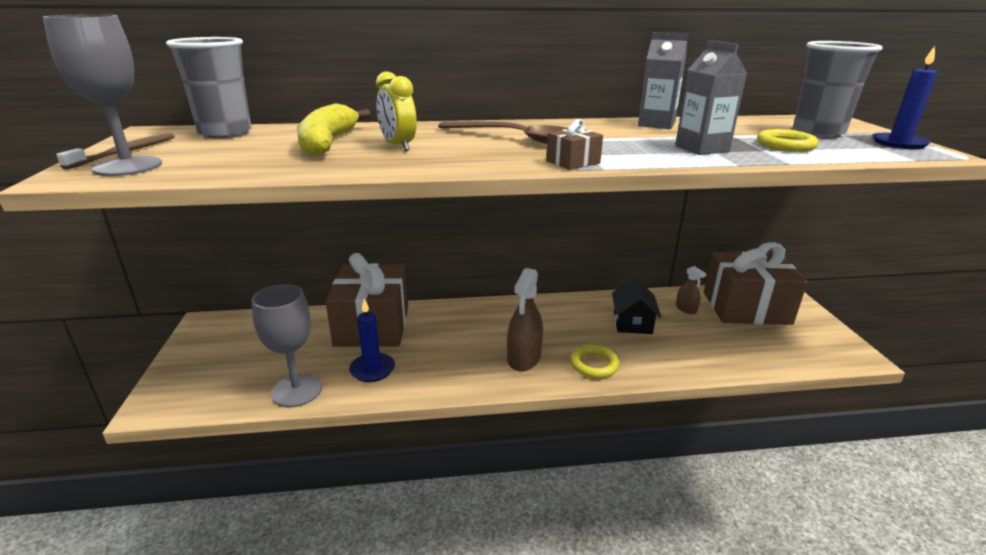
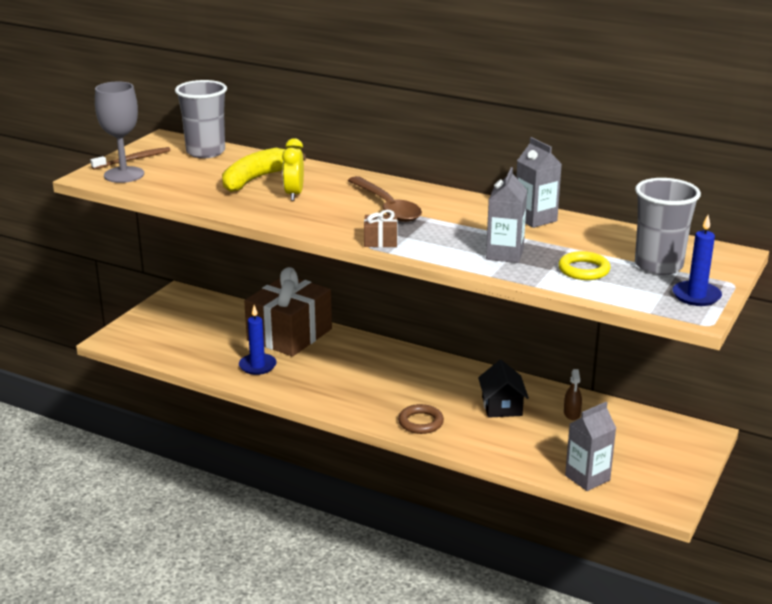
camera: 35 degrees right, 0 degrees up
(297, 391) = (198, 361): grey goblet -> none
(524, 358) = (373, 398): brown spray bottle -> none
(594, 364) = (420, 422): yellow ring -> brown ring
(632, 323) = (502, 406): black house -> black house turned 45 degrees counterclockwise
(746, 308) = (635, 434): brown gift -> none
(778, 358) = (587, 478): none -> grey carton

